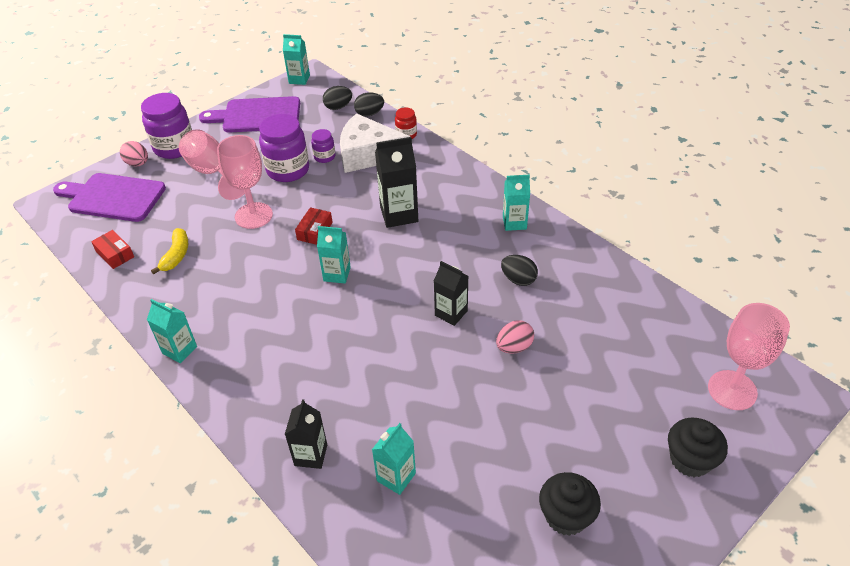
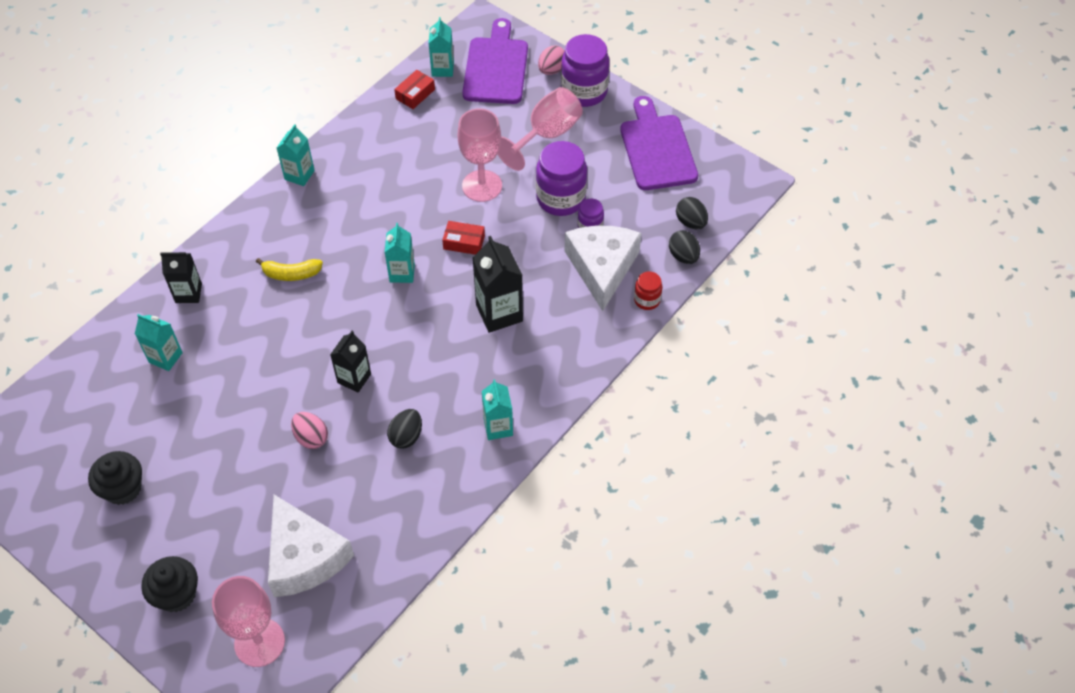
camera: 80 degrees right, 10 degrees up
(176, 255) = (417, 140): yellow banana -> yellow banana (291, 274)
(299, 79) = (741, 172): turquoise carton -> turquoise carton (442, 69)
(642, 355) = (304, 557): none -> white cheese

